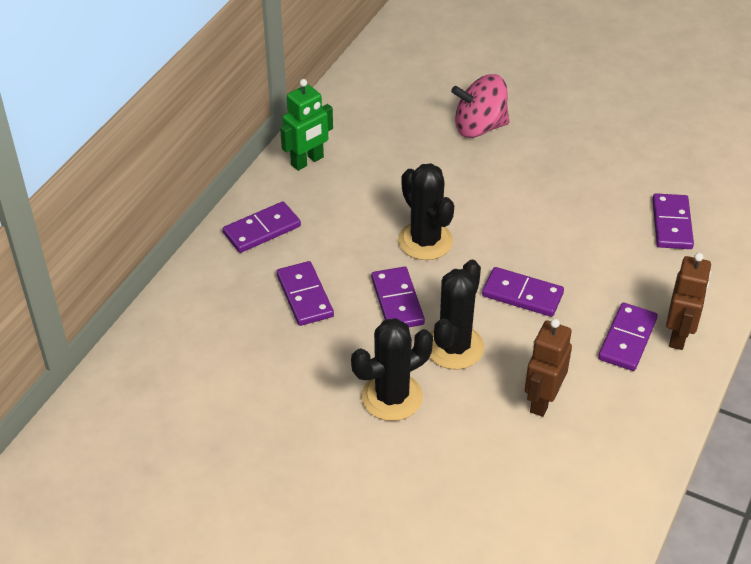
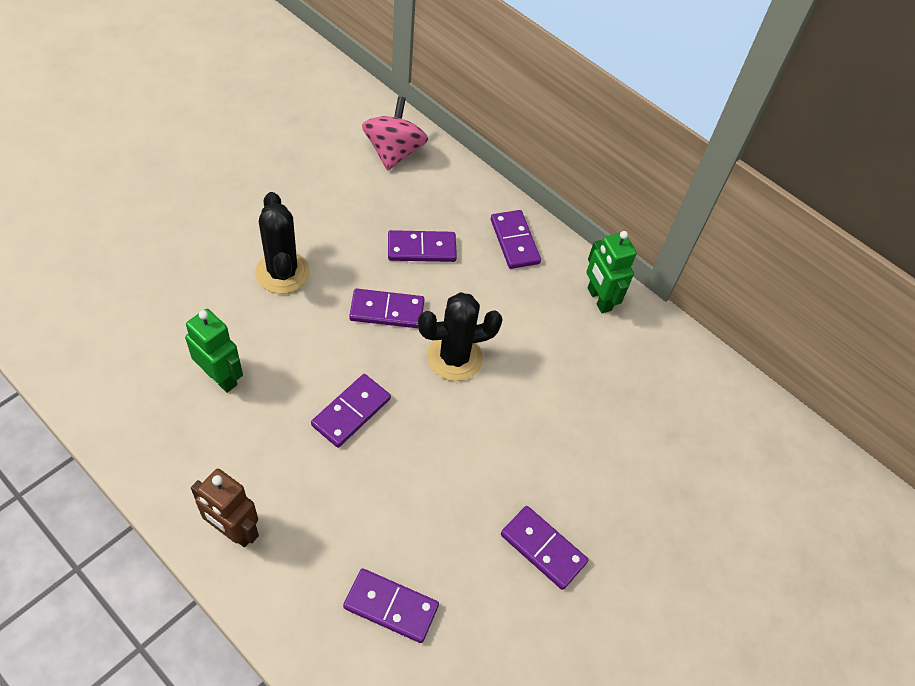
camera: 100 degrees right, 10 degrees up
(454, 347) = (313, 334): black cactus -> none
(479, 127) = (614, 469): pink spinning top -> pink spinning top (394, 152)
(542, 400) = (220, 377): brown robot -> green robot
(627, 339) = (253, 479): purple domino -> purple domino (543, 548)

